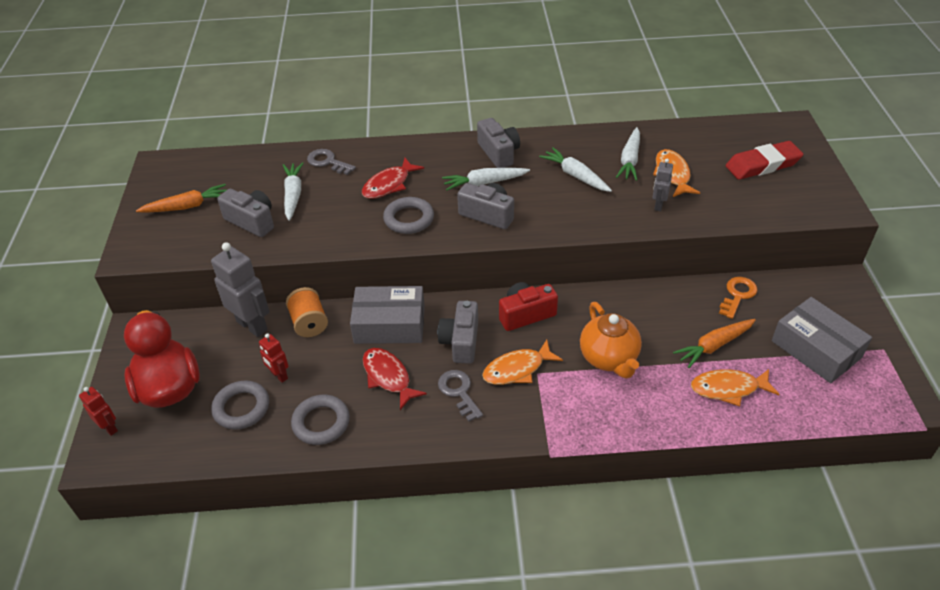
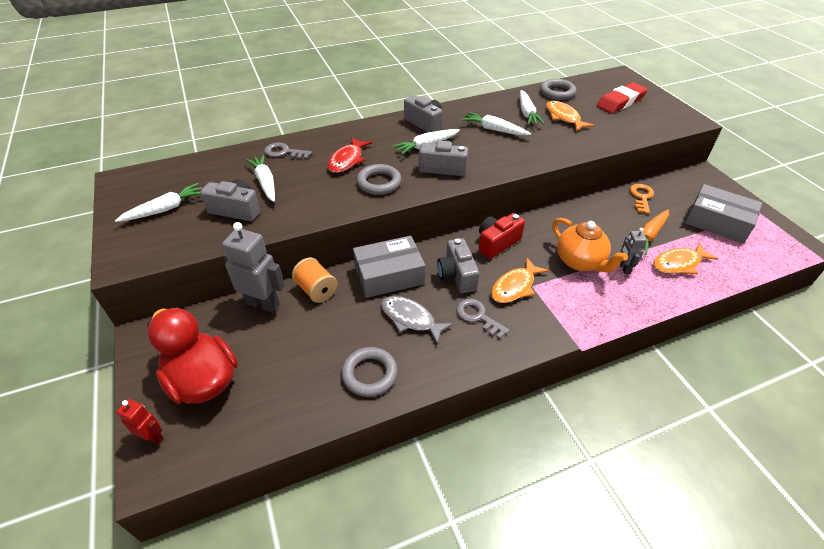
camera: 20 degrees left, 0 degrees up
(187, 206) = (165, 209): orange carrot -> white carrot
(241, 408) = (286, 380): grey ring -> grey ring (557, 92)
(279, 376) = (309, 342): red robot -> none
(388, 377) = (410, 319): red fish -> grey fish
(658, 205) = (568, 139): grey robot -> grey robot (624, 268)

